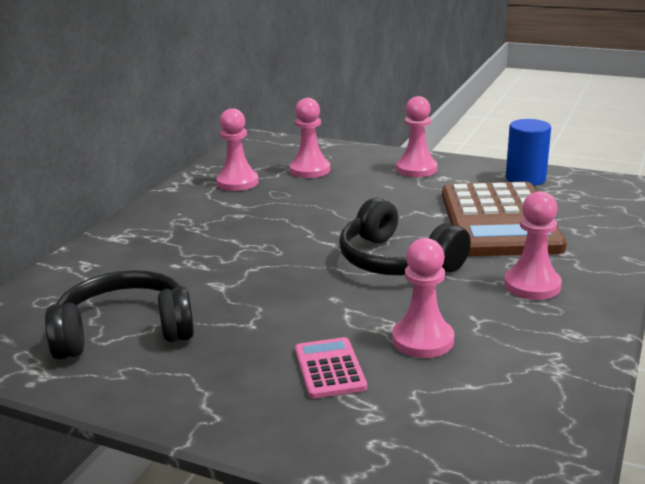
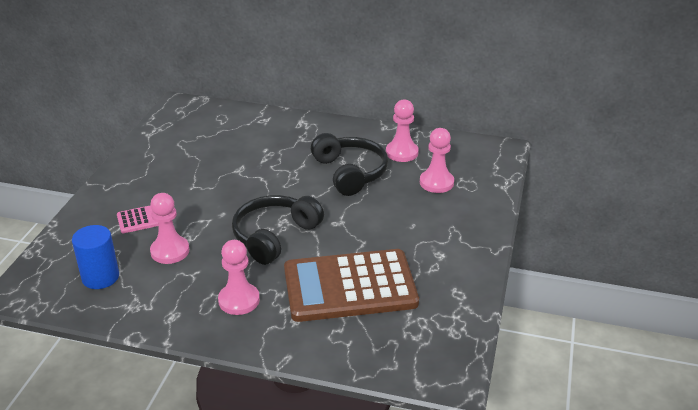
camera: 80 degrees right, 10 degrees up
(124, 331) = (187, 147): black headphones -> black headphones (350, 172)
(416, 169) = (455, 239): pink pawn -> none
(525, 179) = (449, 306): blue cylinder -> blue cylinder (100, 277)

